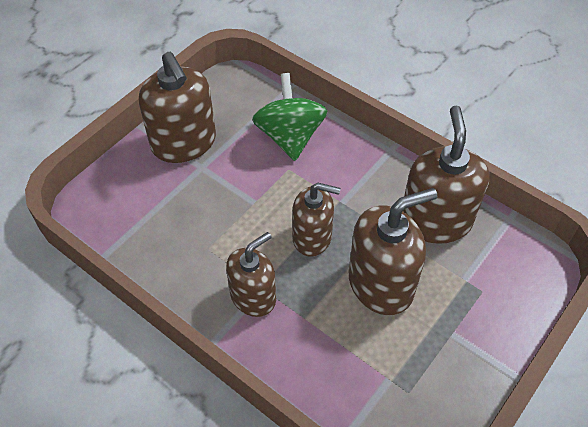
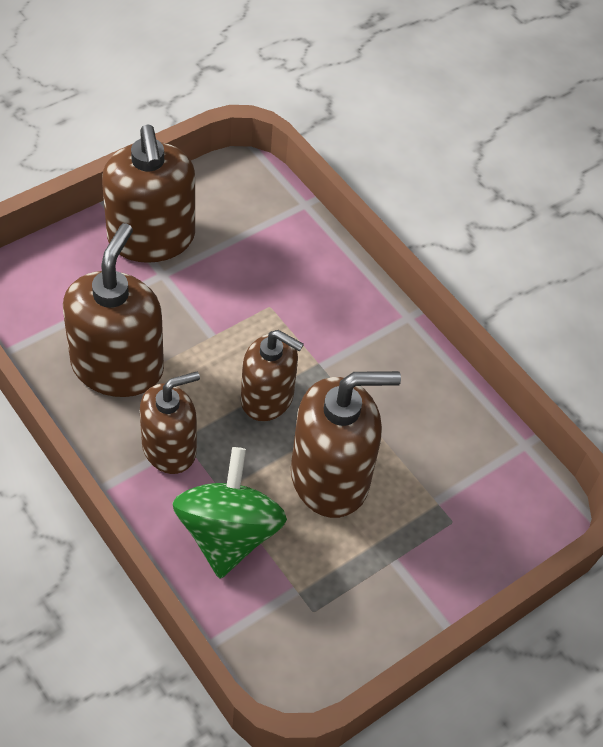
camera: 10 degrees right, 0 degrees up
(290, 136) = (286, 265): green spinning top -> green spinning top (228, 534)
(435, 220) = (430, 420): brown soap dispenser -> brown soap dispenser (117, 366)

